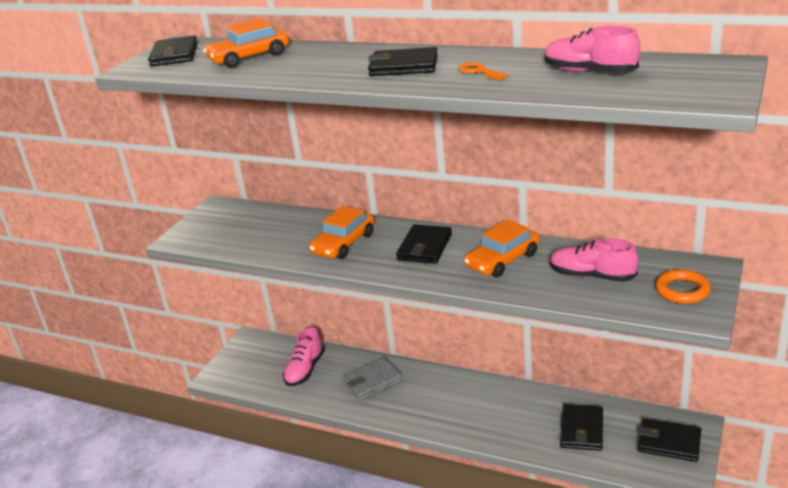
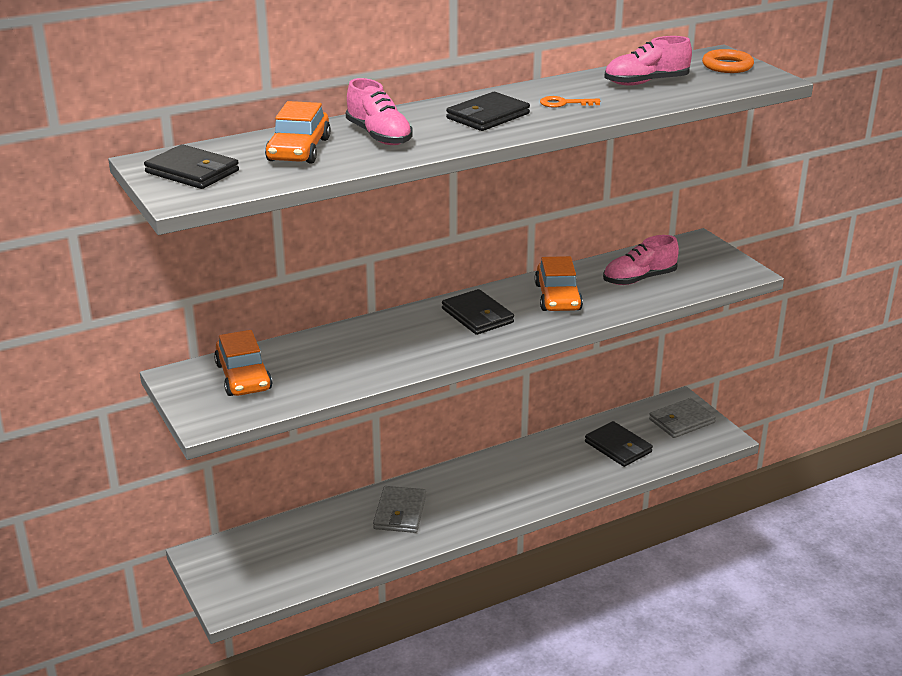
camera: 55 degrees left, 0 degrees up
(305, 370) = (316, 542): pink shoe -> pink shoe (379, 136)
(343, 244) = (399, 345): orange car -> orange car (243, 377)
(668, 442) = (681, 421): black wallet -> grey wallet
(682, 290) = (709, 262): orange ring -> orange ring (727, 66)

